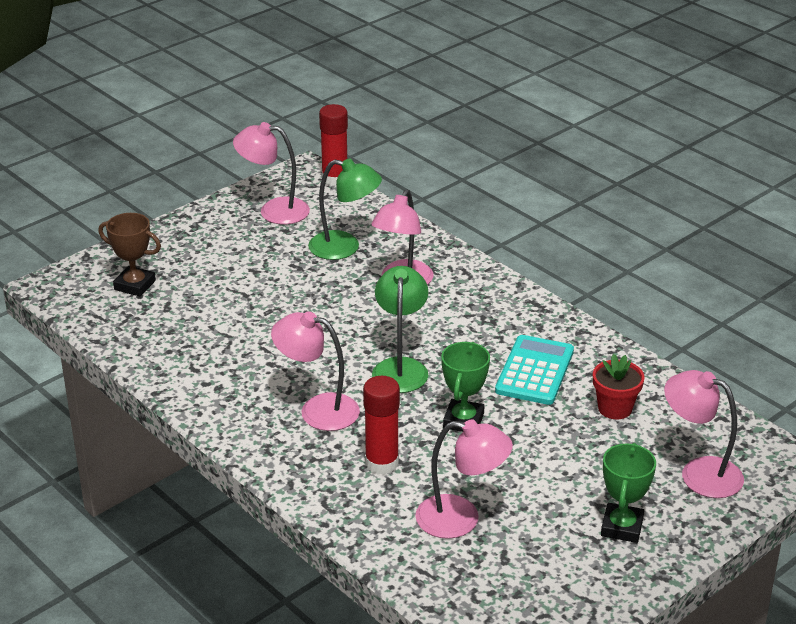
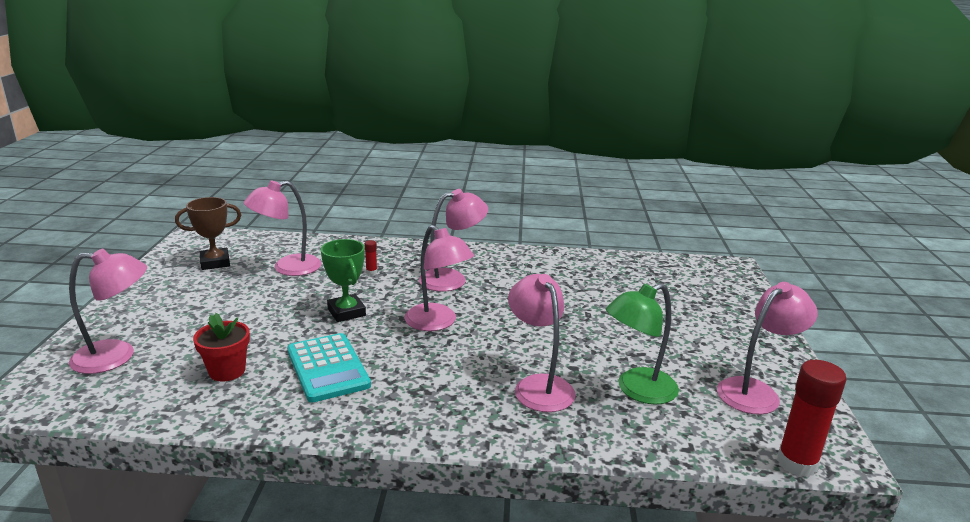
camera: 135 degrees right, 10 degrees down
(135, 285) = (695, 288): brown trophy -> brown trophy (215, 262)
(382, 463) = (371, 272): red glue stick -> red glue stick, size x0.43
(400, 367) = (437, 323): green lamp -> pink lamp
(622, 527) = (168, 302): green trophy -> none

